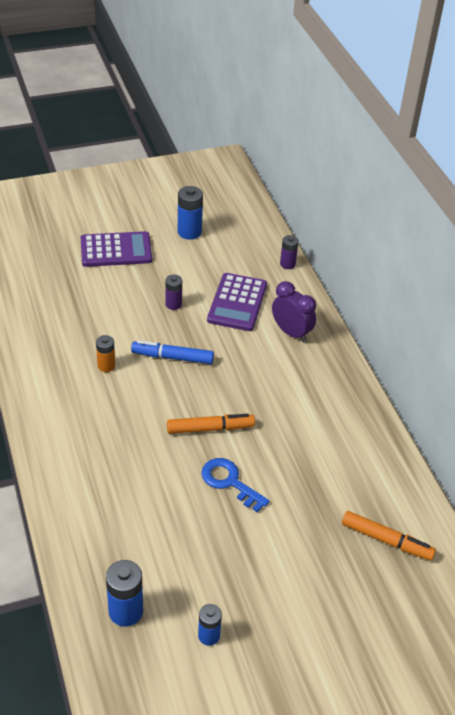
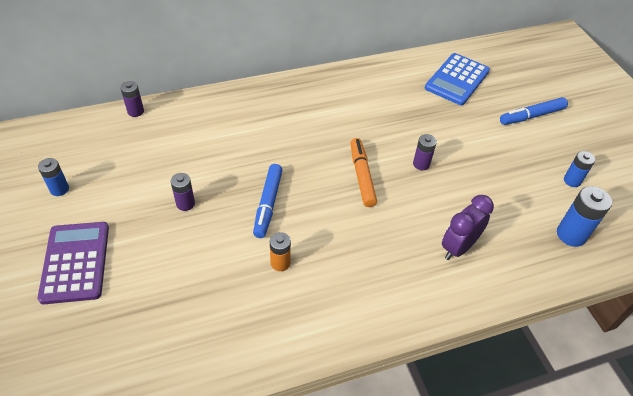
camera: 90 degrees left, 5 degrees up
(189, 232) = (59, 189): blue battery -> blue battery, size x0.63
(229, 482) = (421, 164): blue key -> purple battery
(237, 302) = (189, 151): purple calculator -> none
(291, 332) = (236, 115): purple clock -> purple clock (458, 247)
(325, 617) = (532, 116): none -> blue marker
(386, 540) = (457, 79): orange marker -> blue calculator

